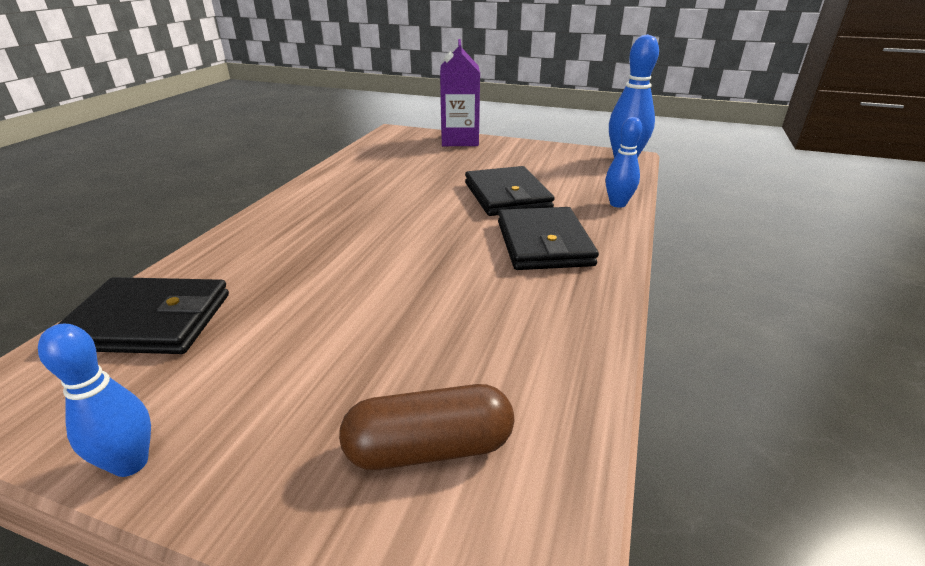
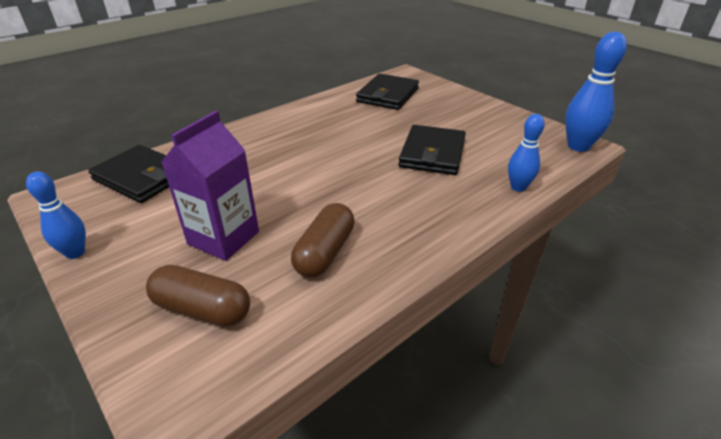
camera: 30 degrees right, 5 degrees up
(460, 140) = (449, 93): purple carton -> purple carton (223, 238)
(507, 322) = (325, 252): none -> brown capsule
(543, 243) = (415, 202): black wallet -> black wallet (387, 95)

